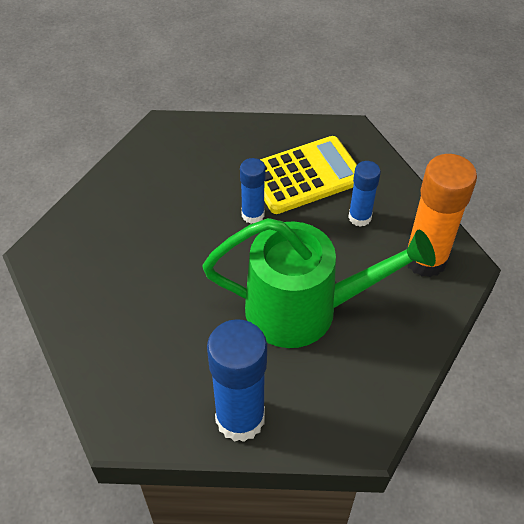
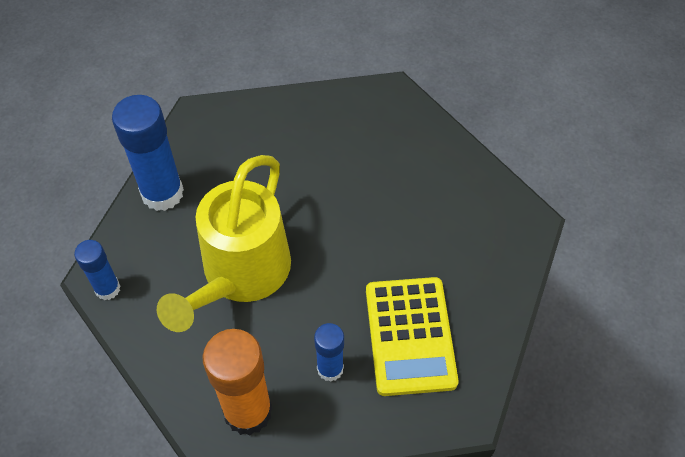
camera: 110 degrees right, 5 degrees up
(253, 215) = (373, 267): blue glue stick -> blue glue stick (107, 289)
(306, 309) = (240, 276): green watering can -> yellow watering can

